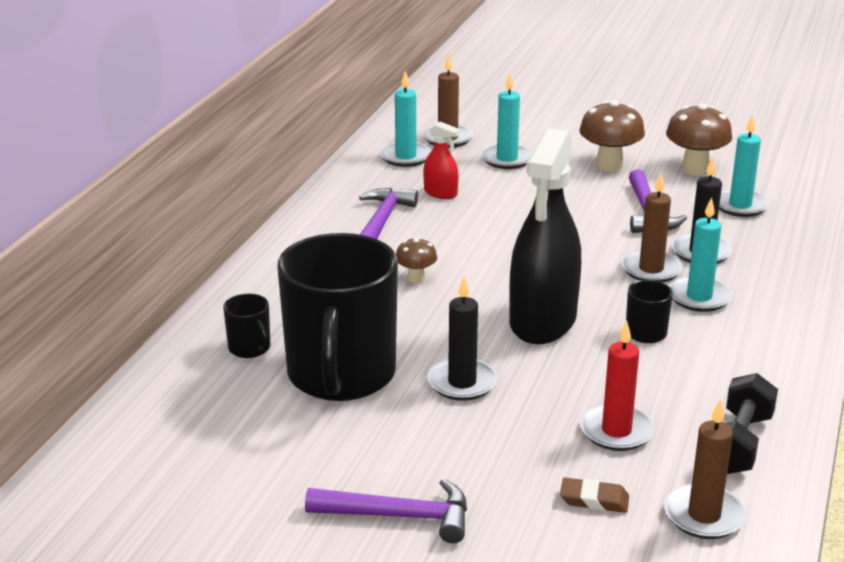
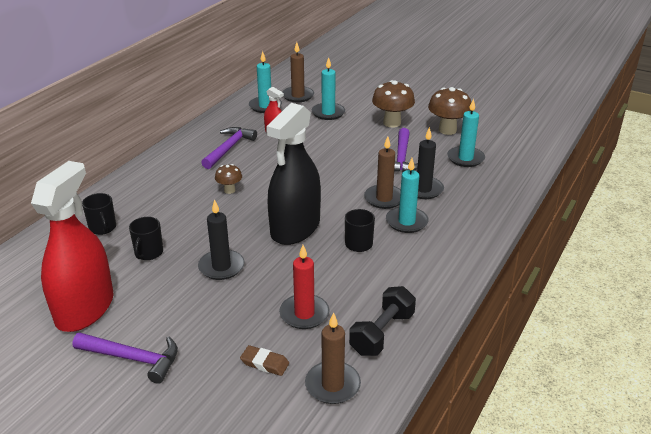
camera: 10 degrees right, 5 degrees up
(287, 460) = (85, 309): none -> red spray bottle
(341, 375) = (148, 253): black mug -> black mug, size x0.40

